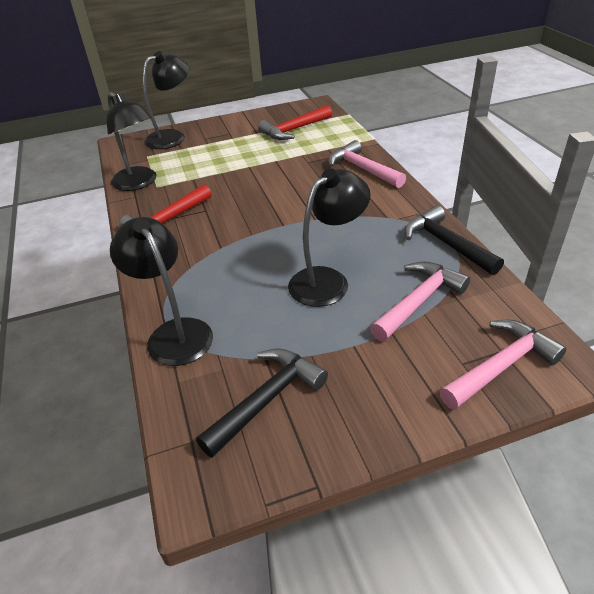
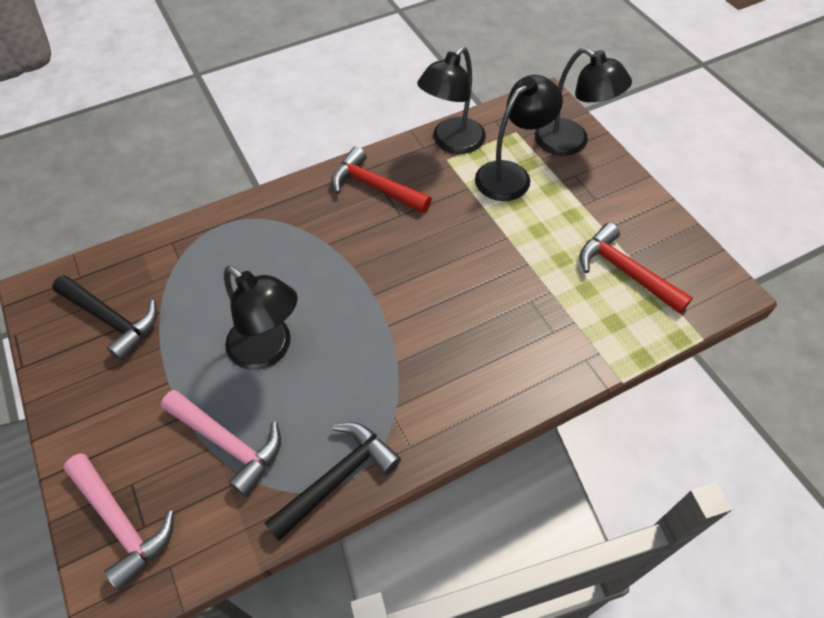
camera: 80 degrees right, 15 degrees up
(174, 333) = (200, 236): black lamp -> black lamp (511, 174)
(362, 169) = (520, 369): pink hammer -> none

